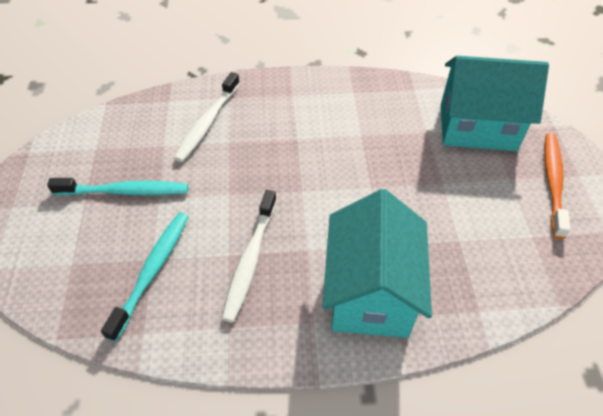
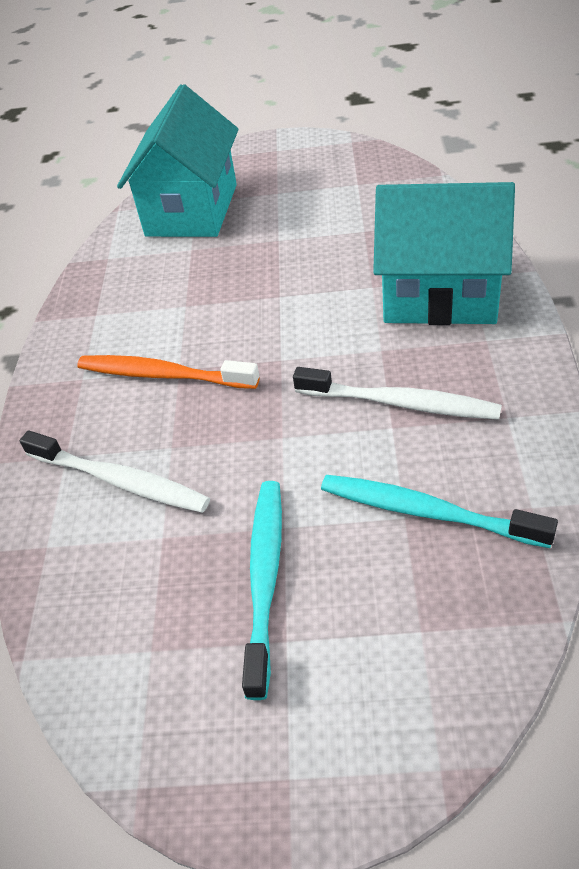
camera: 80 degrees left, 5 degrees down
(553, 182) = (285, 166): orange toothbrush -> orange toothbrush (163, 375)

